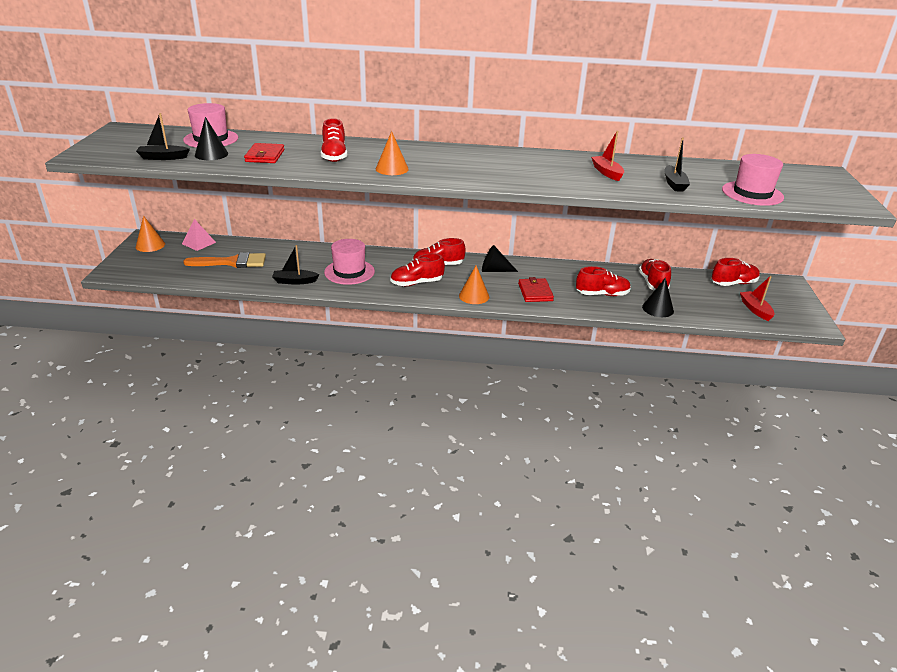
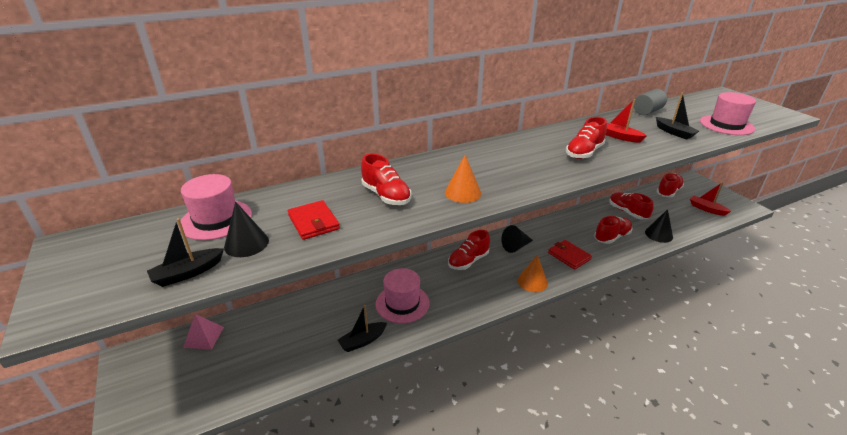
camera: 30 degrees left, 0 degrees up
(150, 245) = (142, 368): orange cone -> none
(232, 262) = (269, 347): orange brush -> none
(417, 283) = (473, 289): red shoe -> red shoe (584, 152)
(685, 164) = (647, 111): none -> grey cylinder

